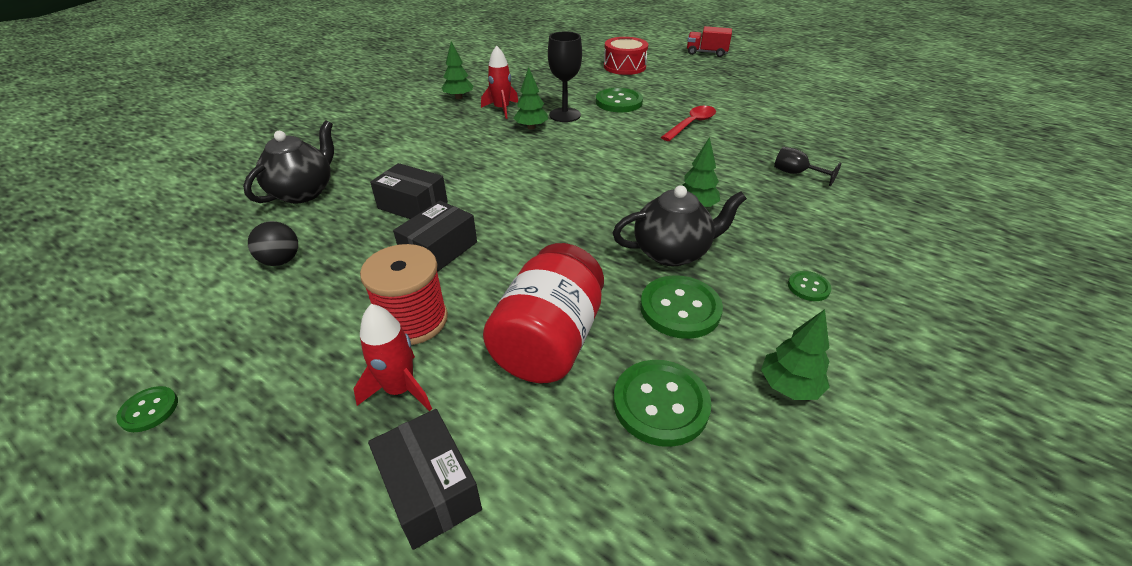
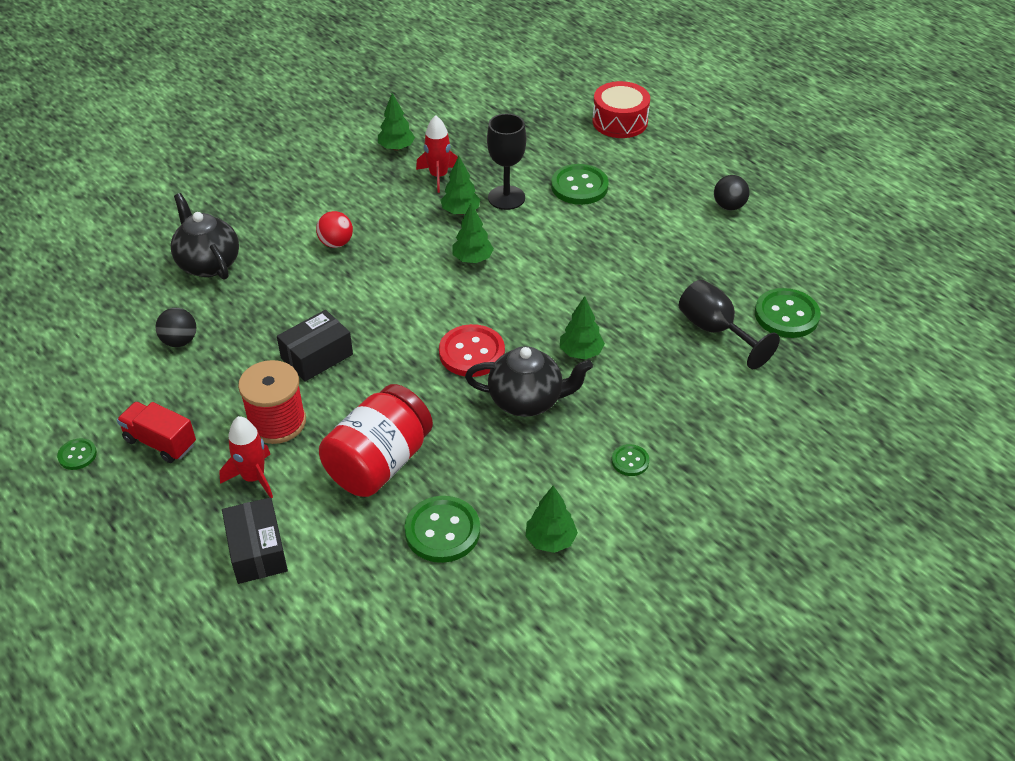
camera: 15 degrees right, 5 degrees up
(304, 192) = (208, 263): black teapot -> black teapot turned 75 degrees counterclockwise
(413, 205) = (306, 299): black box -> none
(428, 161) = (336, 243): none -> red ball
(558, 155) = (472, 259): none -> green tree
(595, 222) = (472, 353): none -> red button
(680, 309) = (502, 457): green button -> green button (786, 315)
(691, 124) = (645, 237): red spoon -> none
(706, 53) = (744, 110): red truck -> red truck (160, 442)
(739, 100) = (729, 206): none -> black ball
(796, 173) = (715, 330): black goblet -> black goblet, size x1.61

